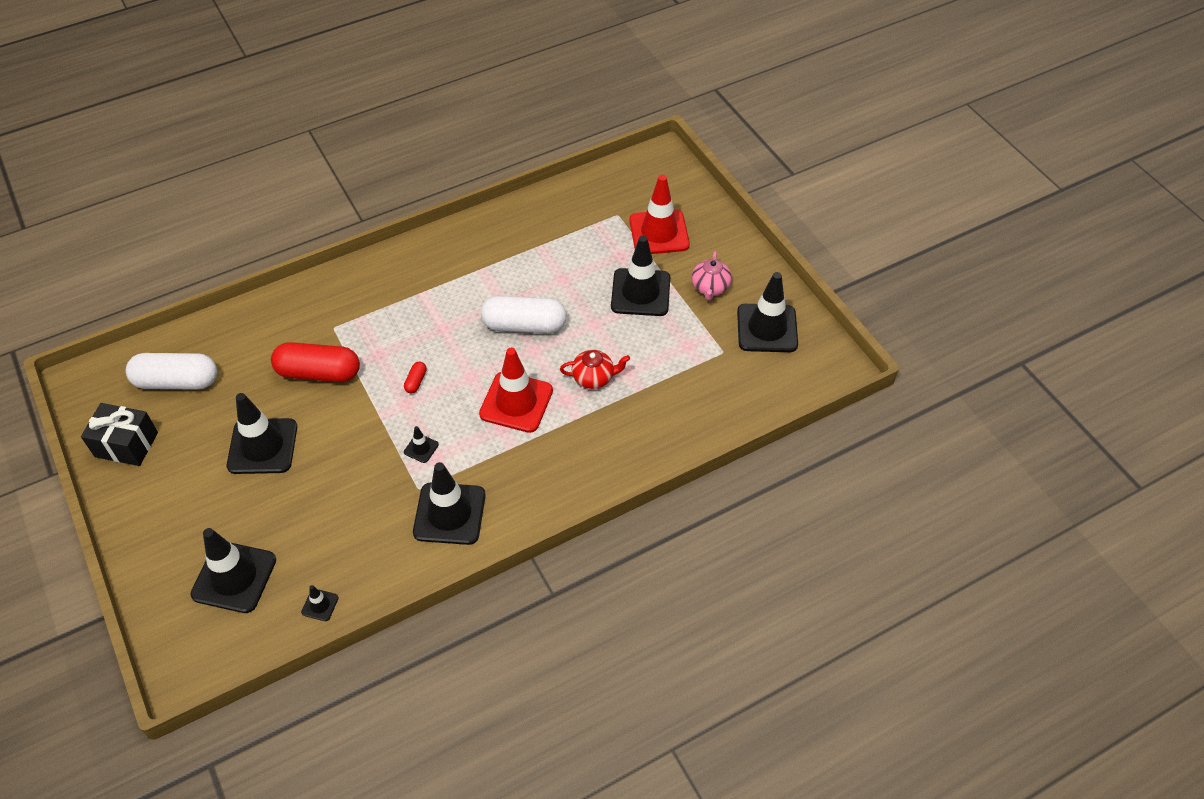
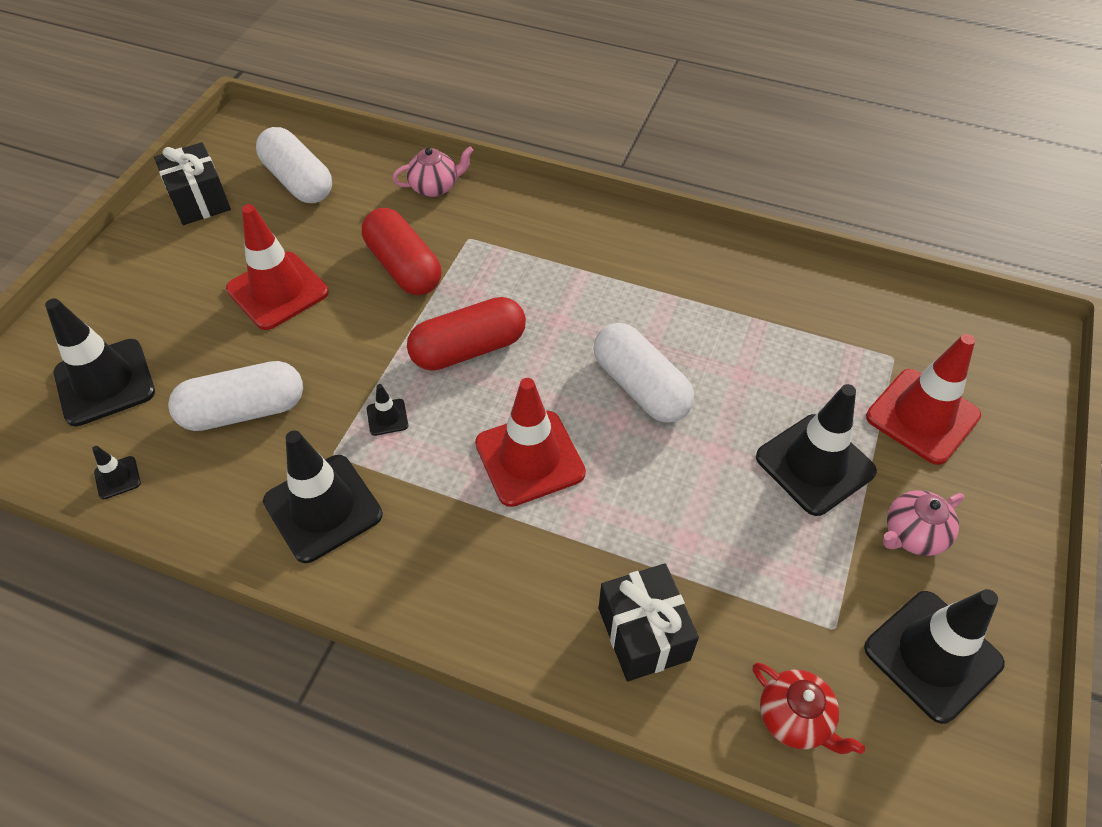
camera: 50 degrees right, 0 degrees up
(262, 446) = (277, 291): black traffic cone -> red traffic cone
(271, 316) = (435, 187): none -> pink teapot
(340, 515) = (244, 411): none -> white capsule
(416, 381) = (468, 349): red capsule -> red capsule, size x2.40
(594, 378) = (641, 510): red teapot -> red teapot (795, 719)
(657, 424) = (643, 634): none -> black gift

